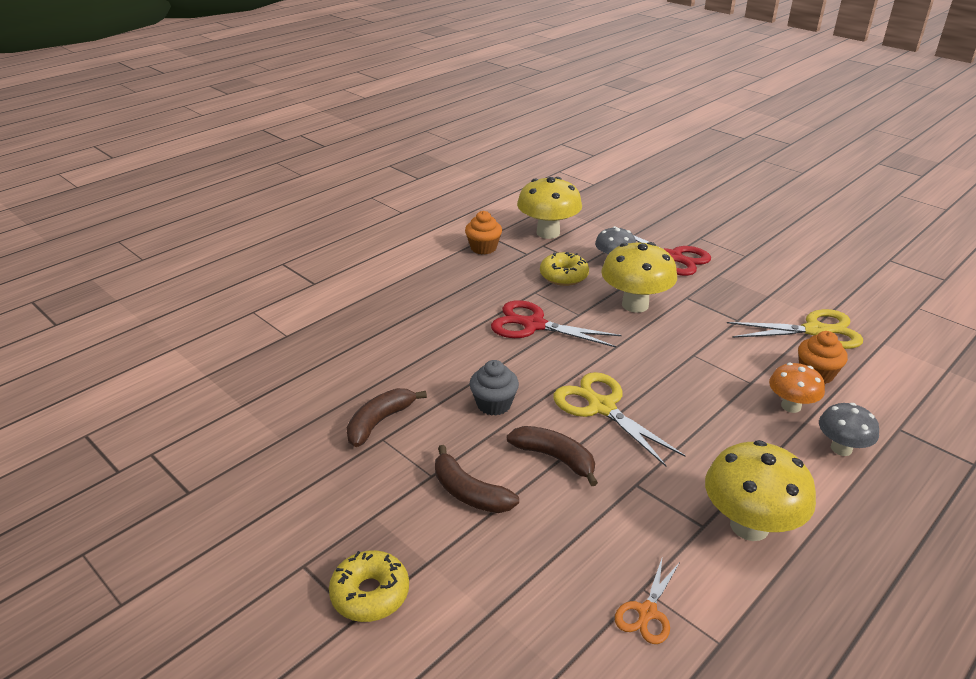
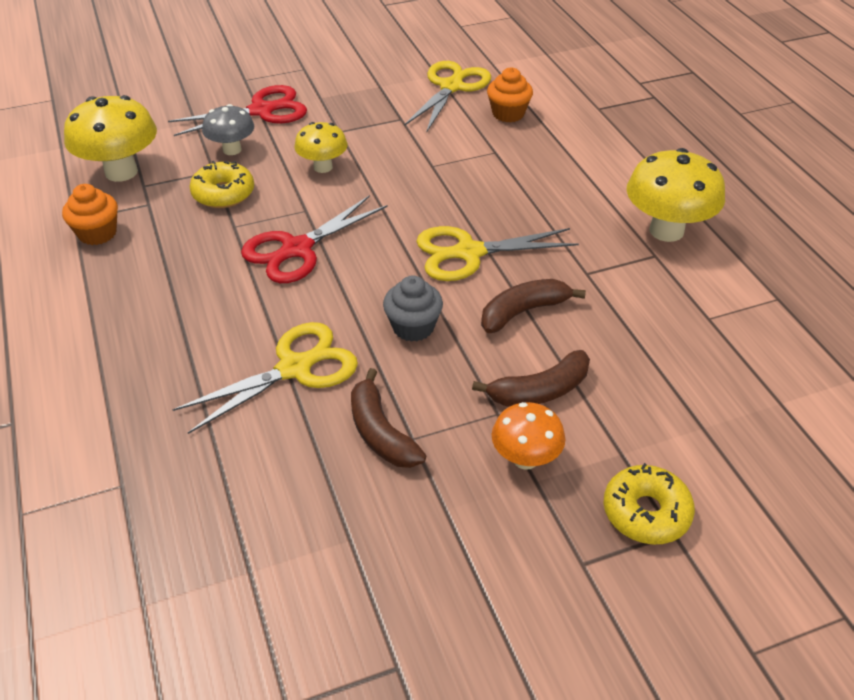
camera: 65 degrees left, 10 degrees up
(416, 364) = (294, 368): none -> yellow scissors
(635, 305) = (323, 167): yellow mushroom -> yellow mushroom, size x0.60
(647, 612) = (735, 325): orange scissors -> none
(791, 406) = (540, 145): orange mushroom -> orange mushroom (525, 458)
(841, 448) = (605, 145): grey mushroom -> none

